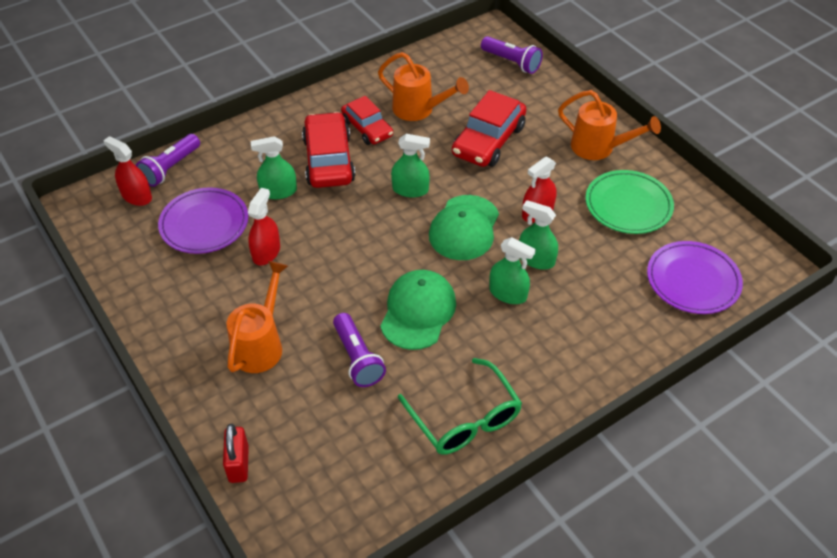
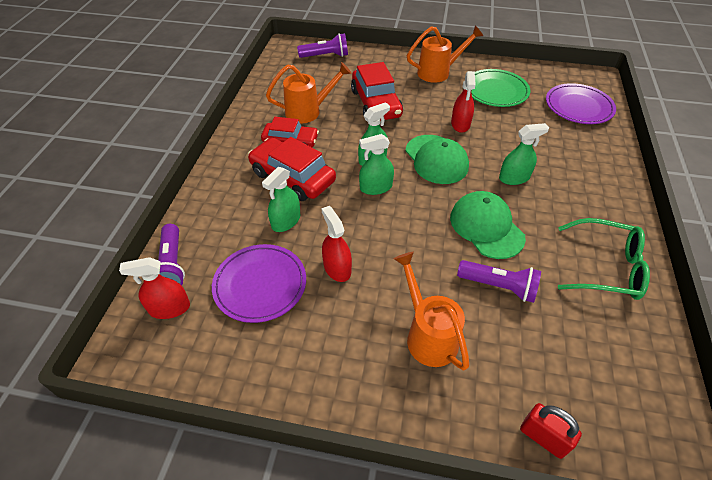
camera: 45 degrees left, 0 degrees up
(536, 259) = (498, 149): green spray bottle -> green spray bottle (376, 187)

